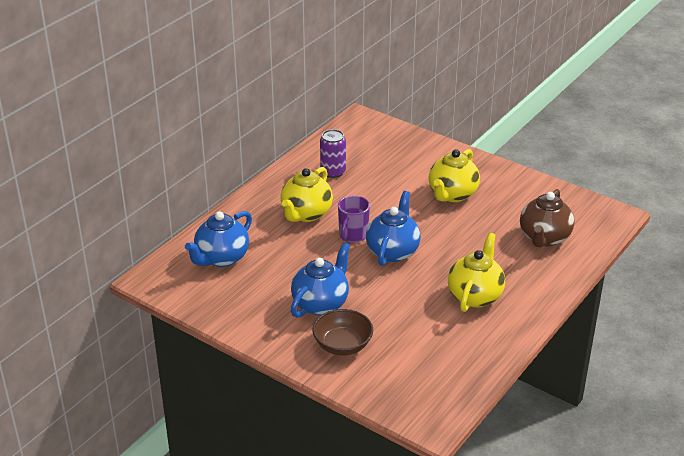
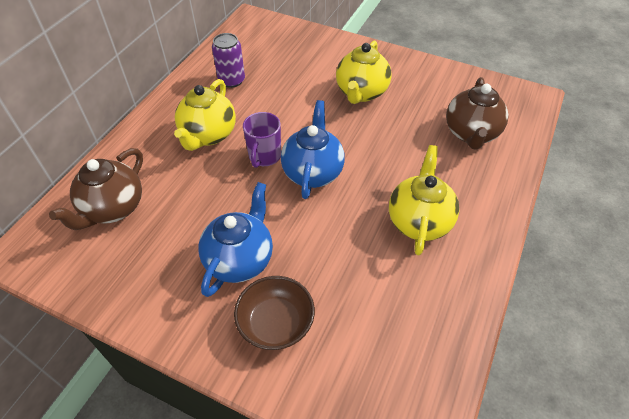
camera: 10 degrees left, 15 degrees up
(221, 258) = (113, 208): blue teapot -> brown teapot

